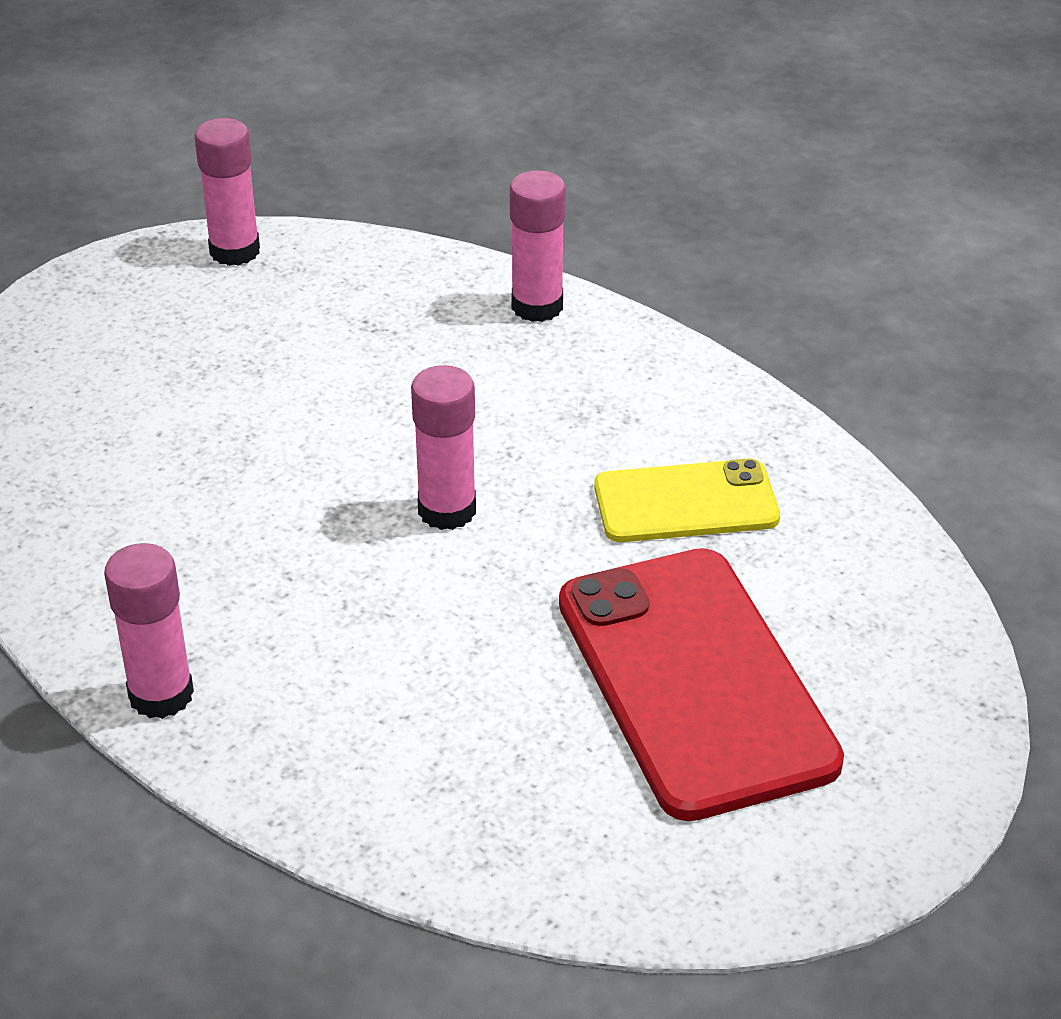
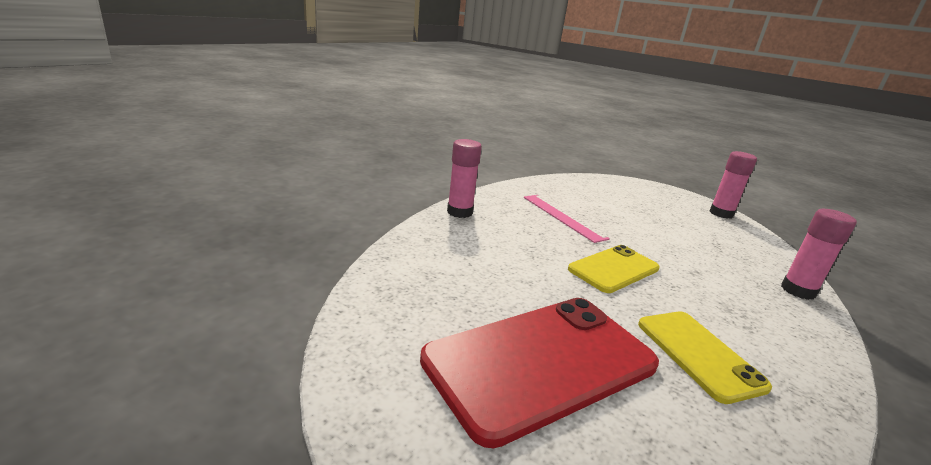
camera: 75 degrees right, 15 degrees down
(214, 516) = (563, 217): none -> pink ruler
(447, 510) = (613, 269): pink glue stick -> yellow phone

